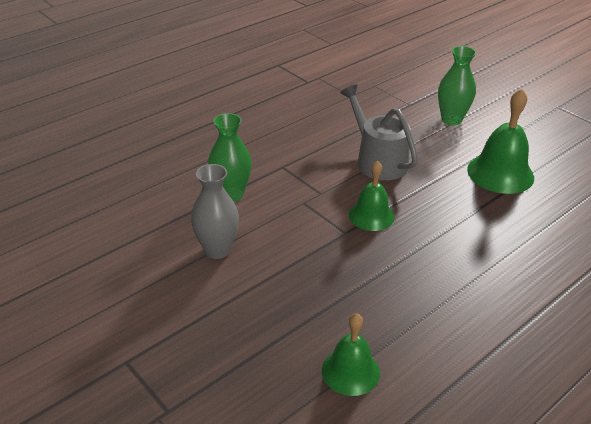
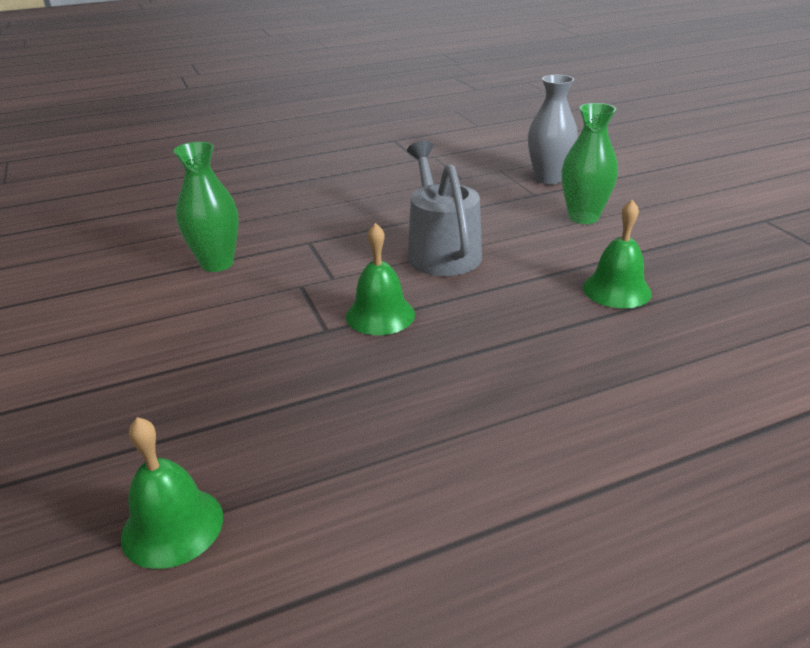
camera: 20 degrees right, 5 degrees down
(217, 250) = (141, 323): grey vase -> grey vase (548, 179)
(500, 173) = (616, 290): green bell -> green bell, size x0.65

